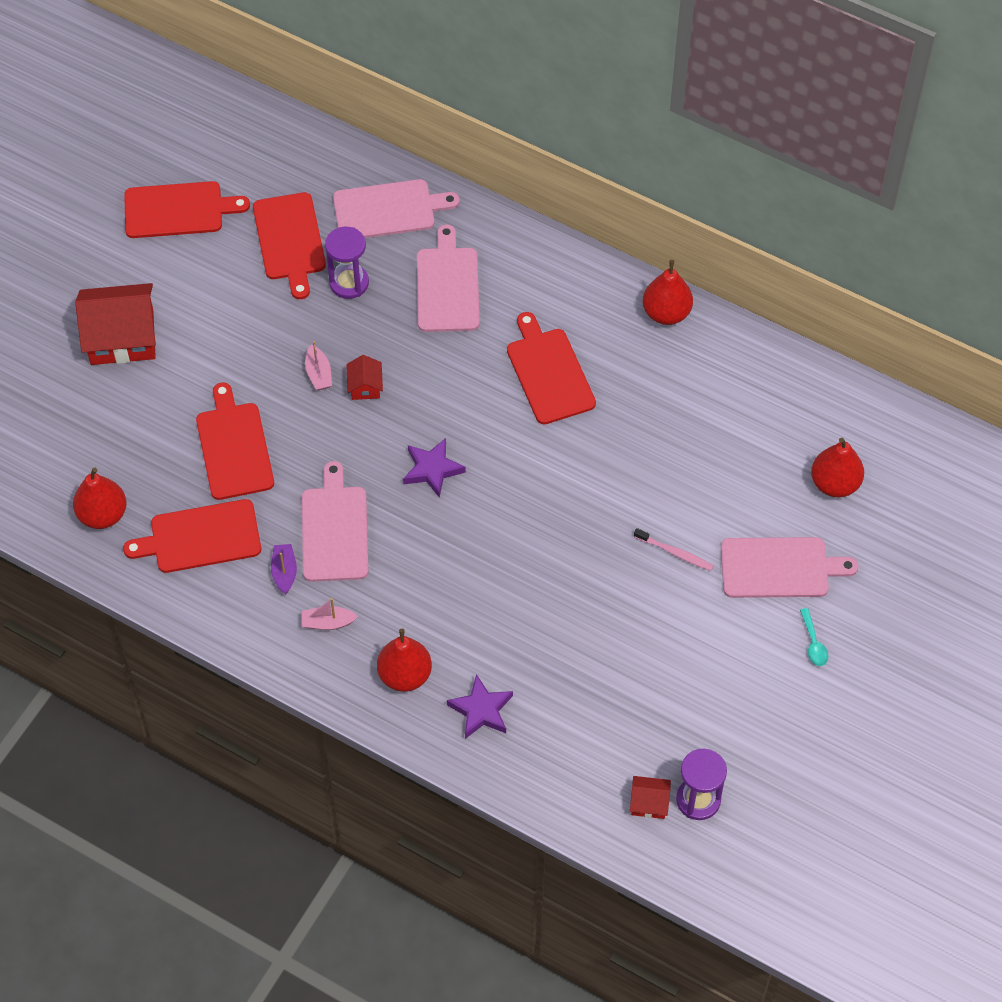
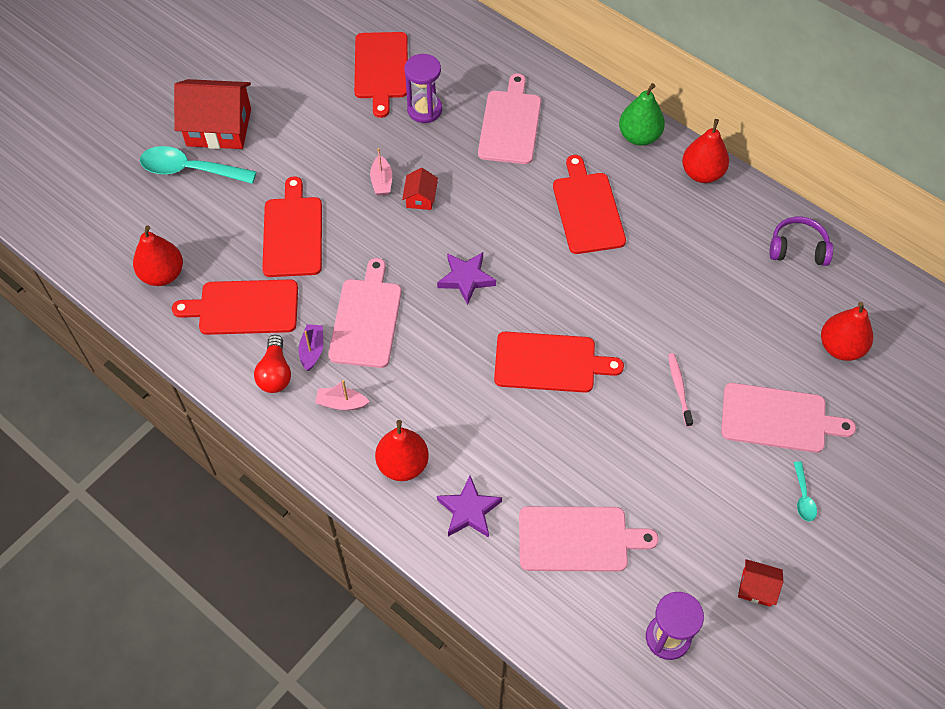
camera: 10 degrees right, 0 degrees up
(102, 392) = (190, 170): none -> turquoise spoon
(178, 210) = (292, 32): red cutting board -> red cutting board (549, 362)
(251, 602) = (275, 373): none -> red light bulb
(388, 209) = (471, 55): pink cutting board -> pink cutting board (578, 539)
(592, 280) = (639, 136): none -> green pear
(649, 802) = (618, 632): red house -> red house (756, 587)
(675, 553) = (679, 389): pink toothbrush -> pink toothbrush turned 135 degrees counterclockwise
(779, 383) = (798, 249): none -> purple headphones

